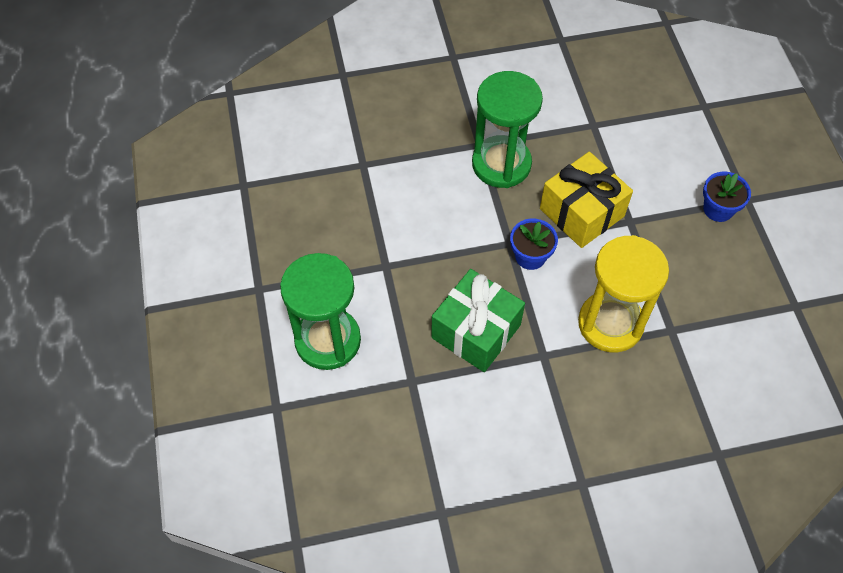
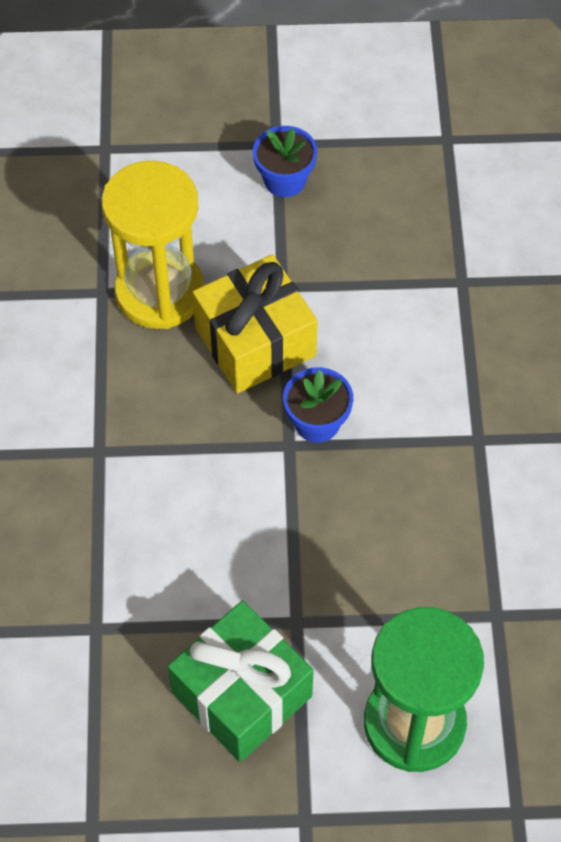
camera: 80 degrees left, 0 degrees up
(476, 331) = (429, 516): green gift -> green gift (242, 694)
(501, 164) = (144, 428): green hourglass -> none
(610, 323) = (442, 348): yellow hourglass -> yellow hourglass (160, 292)

